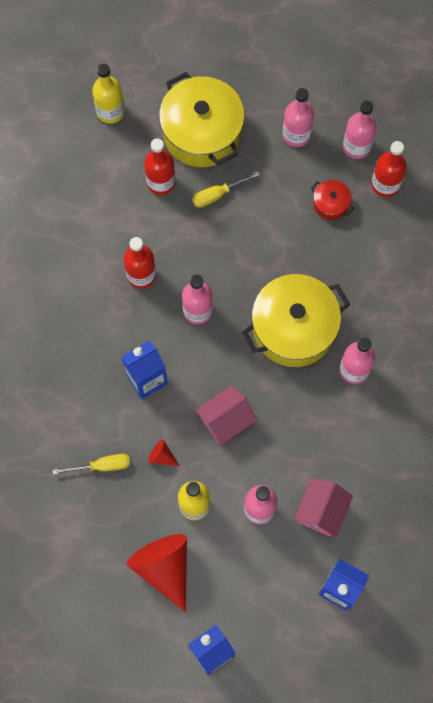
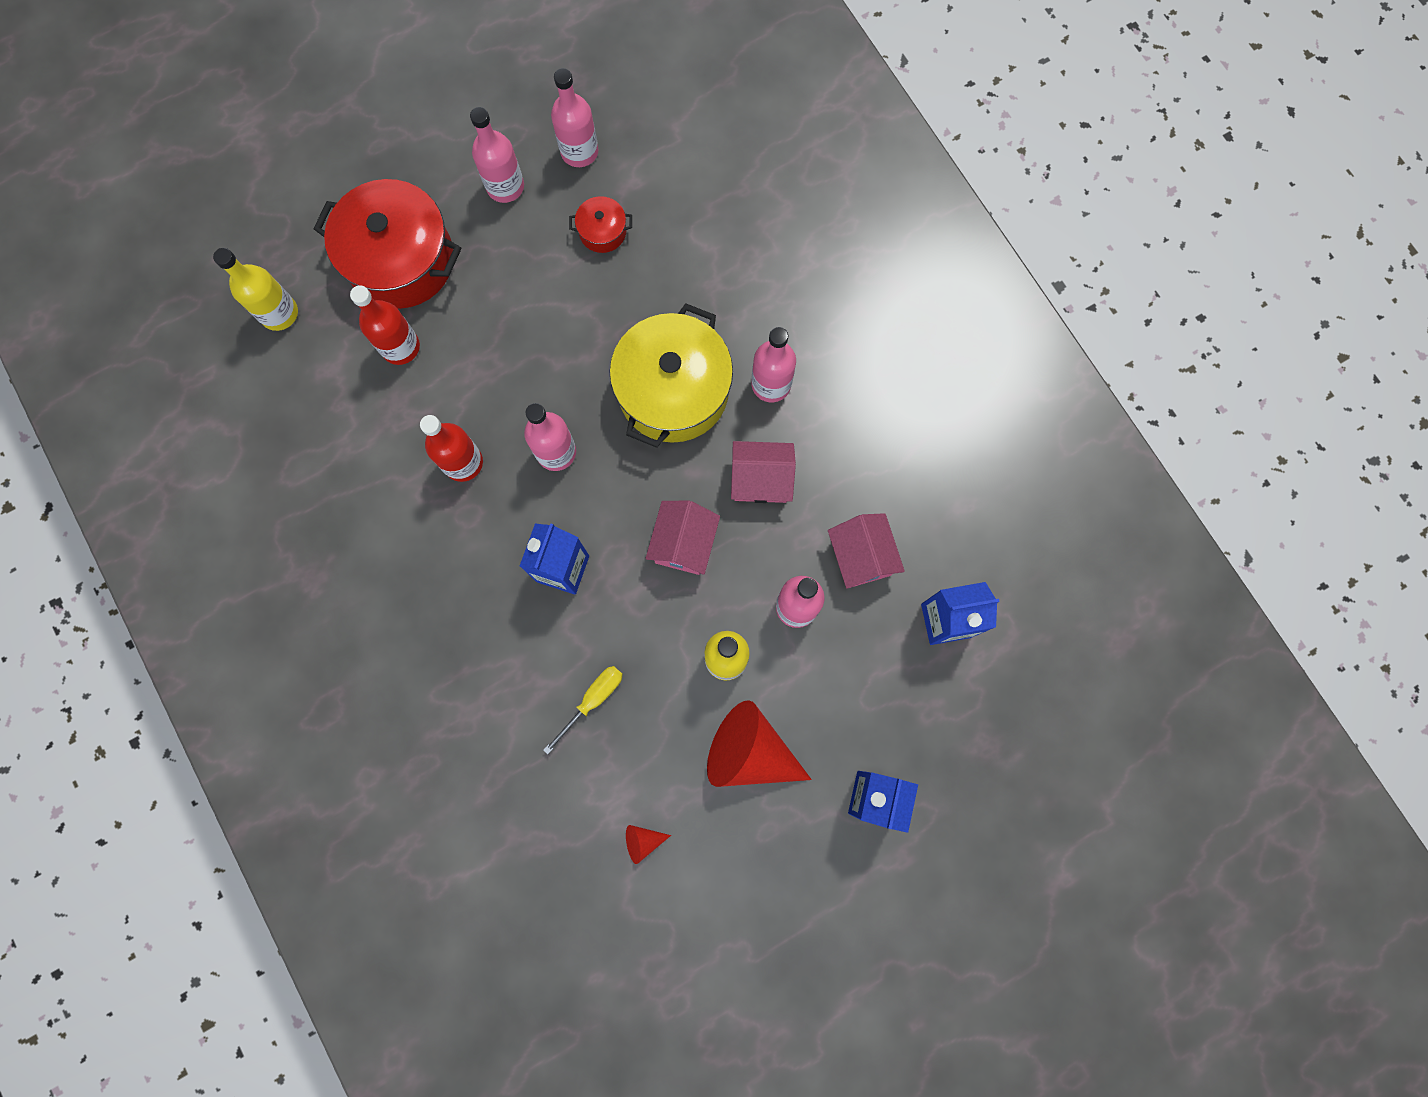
camera: 40 degrees left, 5 degrees up
(162, 456) = (648, 636): red cone -> red cone (643, 841)
(202, 132) = (401, 260): yellow pot -> red pot
(218, 194) = (474, 313): yellow screwdriver -> none
(301, 420) = (761, 479): none -> pink house
(385, 185) = (642, 169): red bottle -> none

